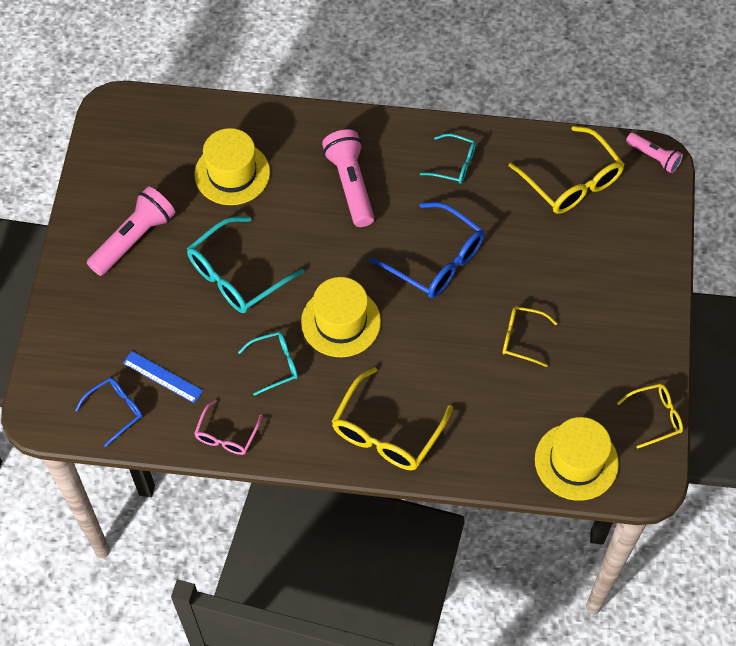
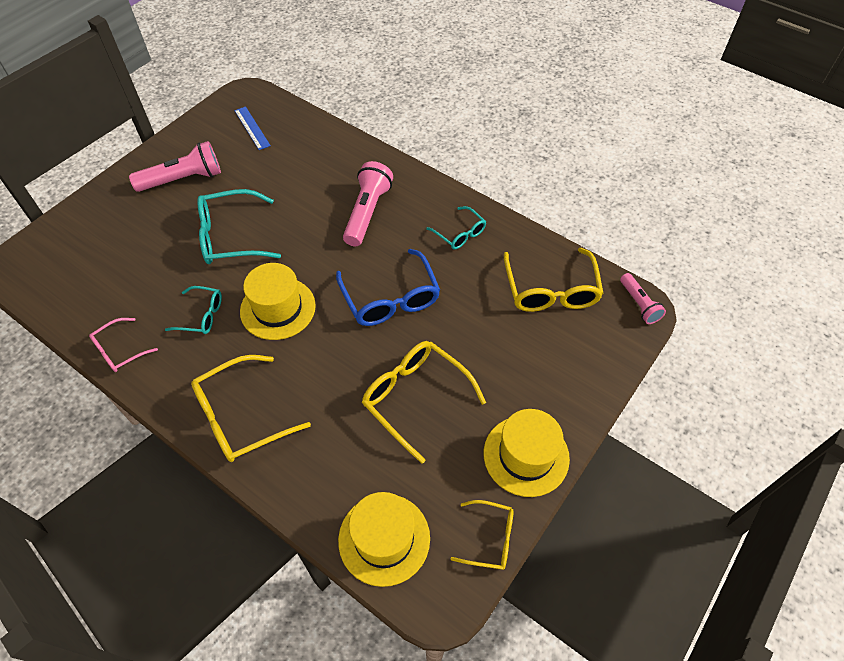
camera: 30 degrees right, 5 degrees down
(115, 410) = (61, 290): blue glasses -> none
(162, 377) = (115, 282): blue ruler -> blue ruler (252, 128)
(232, 173) = (287, 167): yellow hat -> yellow hat (526, 455)
(522, 338) = (415, 398): yellow glasses -> yellow glasses, size x1.75

